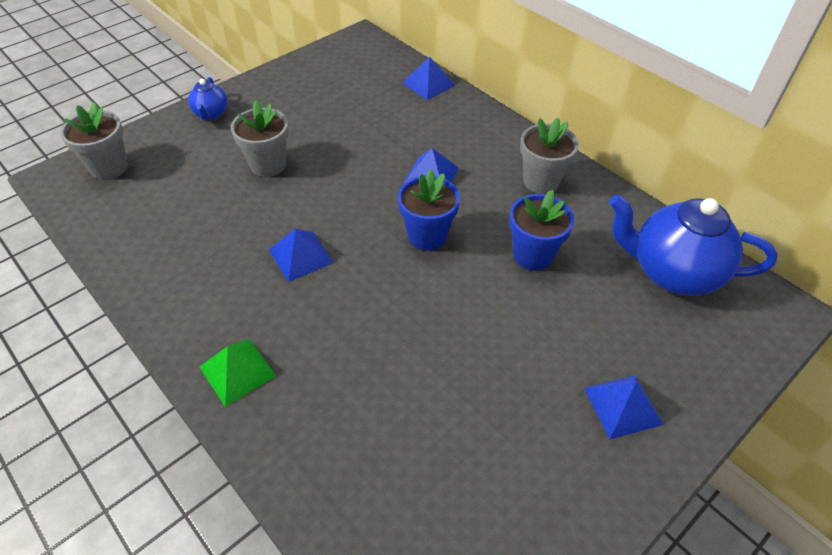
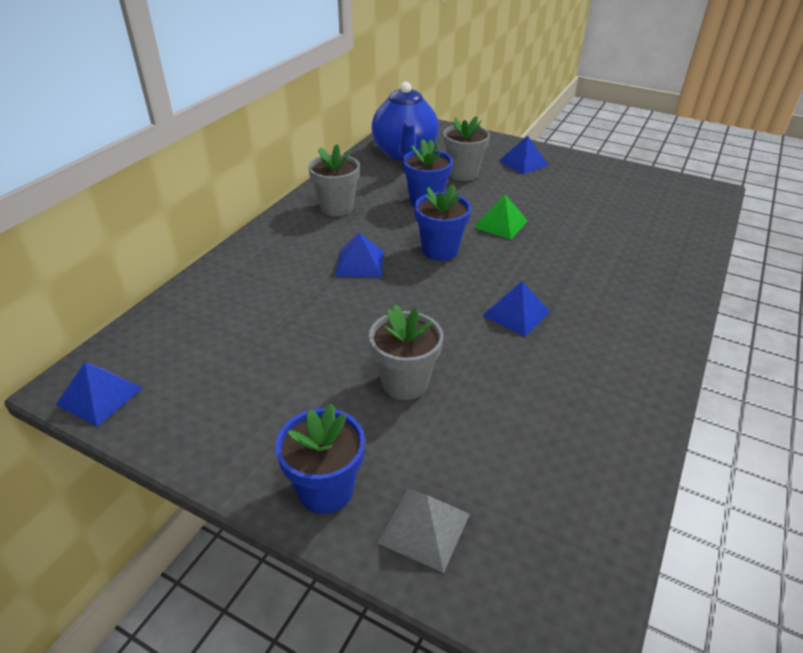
camera: 110 degrees left, 10 degrees down
(109, 167) = (506, 561): grey flower pot -> grey flower pot (463, 173)
(156, 143) = (424, 528): none -> grey pyramid
(211, 114) = (325, 490): blue teapot -> blue flower pot
(237, 371) = (654, 309): green pyramid -> green pyramid (500, 224)
(428, 84) = (193, 296): blue pyramid -> blue pyramid (100, 396)

